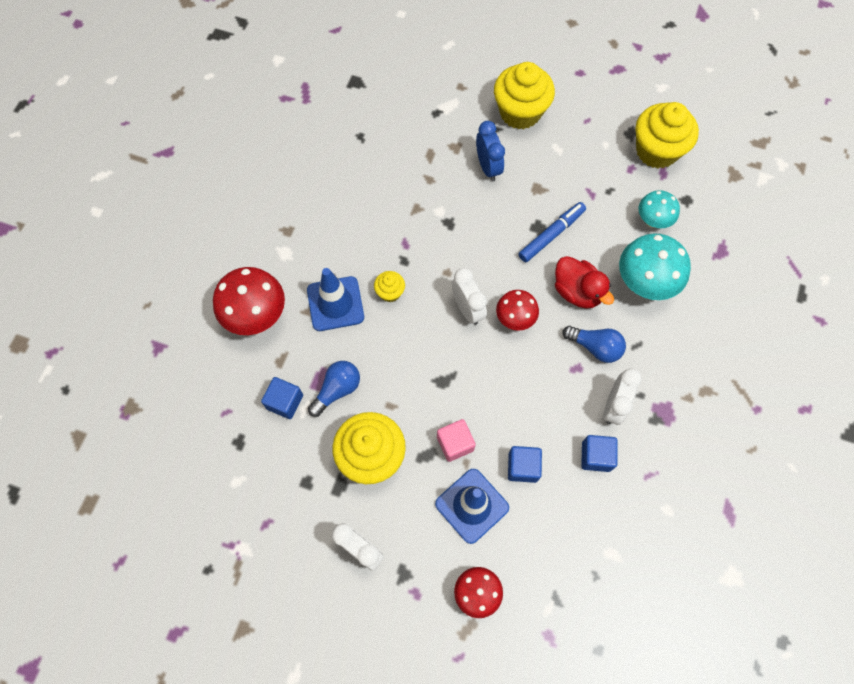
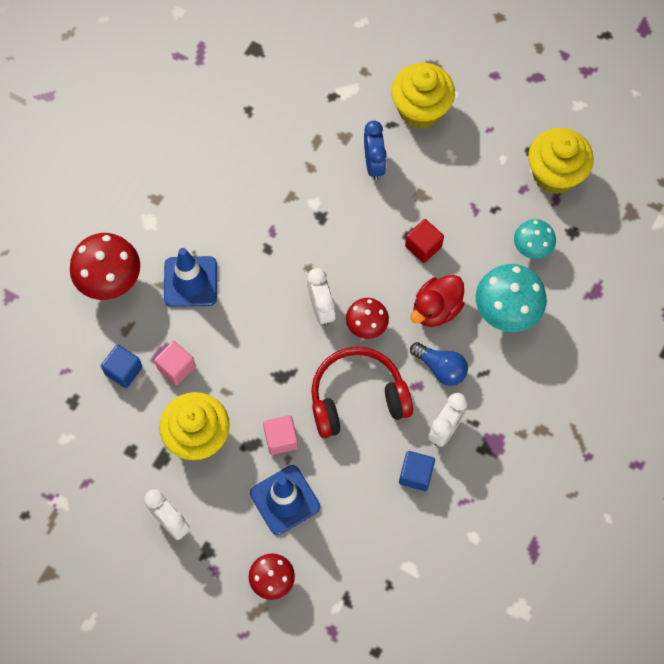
camera: 10 degrees right, 0 degrees up
(337, 390) = (176, 367): blue light bulb -> pink cube
(390, 292) = (247, 279): yellow cupcake -> none
(521, 390) = (357, 398): none -> red headphones
(522, 467) = (342, 472): blue cube -> none
(551, 235) = (423, 246): blue marker -> red cube
(577, 291) = (436, 309): red duck -> red duck turned 75 degrees clockwise

